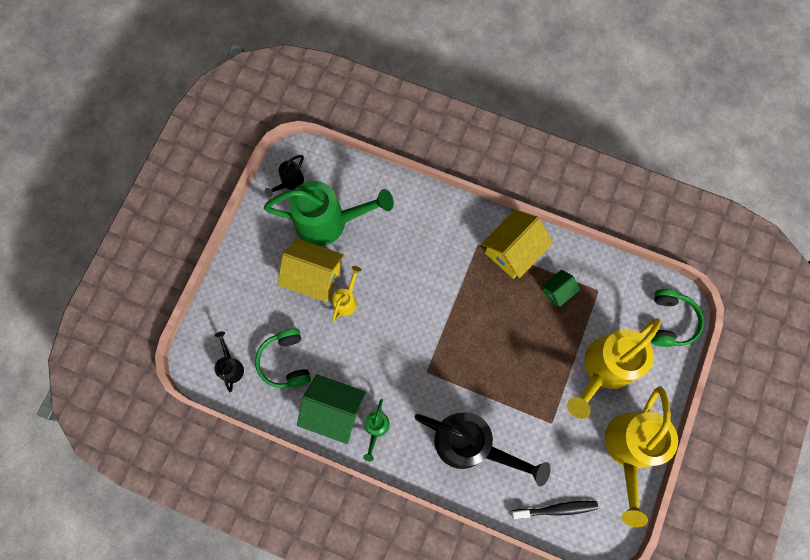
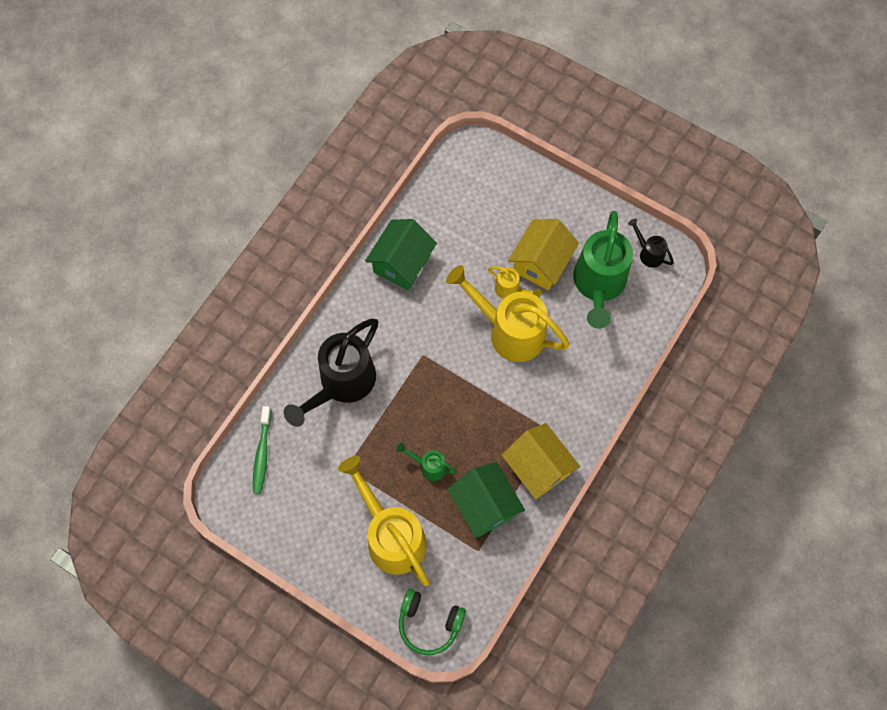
camera: 100 degrees right, 5 degrees down
(231, 366) = (462, 178): black watering can -> none
(286, 361) = (458, 226): green headphones -> none
(376, 428) = (377, 298): green watering can -> green watering can (429, 466)
(556, 509) = (262, 453): black toothbrush -> green toothbrush
(557, 291) = (485, 505): green house -> green house, size x1.86
(629, 449) = (303, 541): yellow watering can -> yellow watering can (509, 331)

